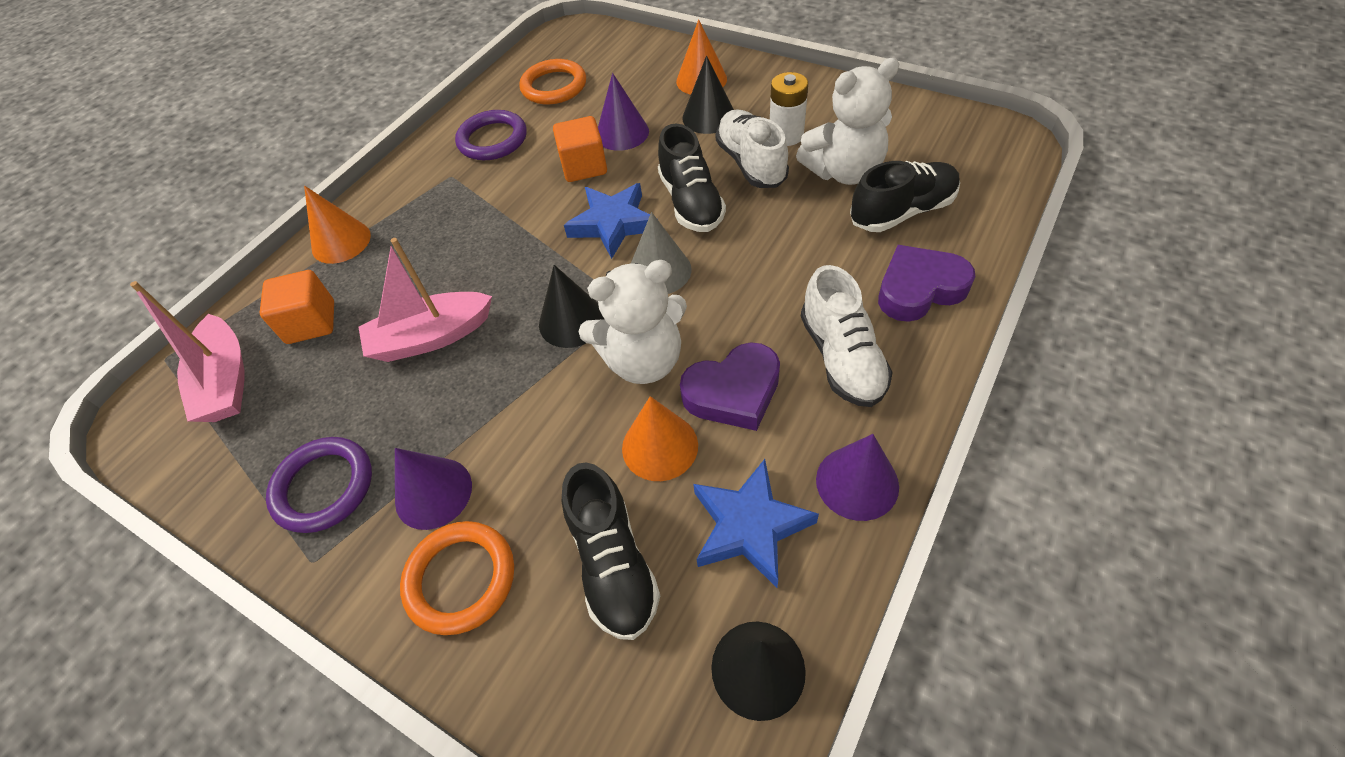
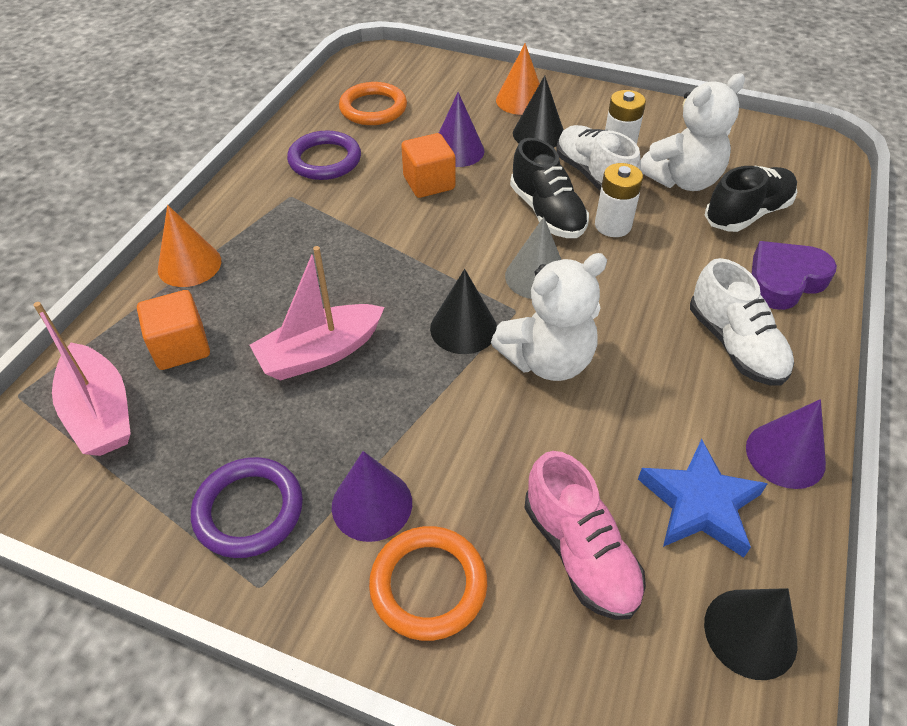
camera: 15 degrees left, 5 degrees down
(613, 224) = (476, 235): blue star -> none
(613, 563) = (579, 552): black shoe -> pink shoe
(660, 446) = (590, 439): orange cone -> none
(733, 392) = (644, 383): purple heart -> none
(754, 219) = (612, 225): none -> white battery

